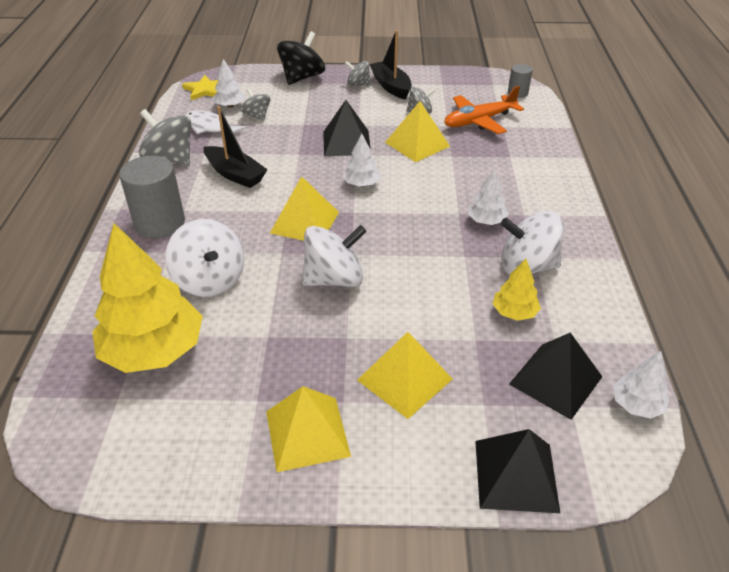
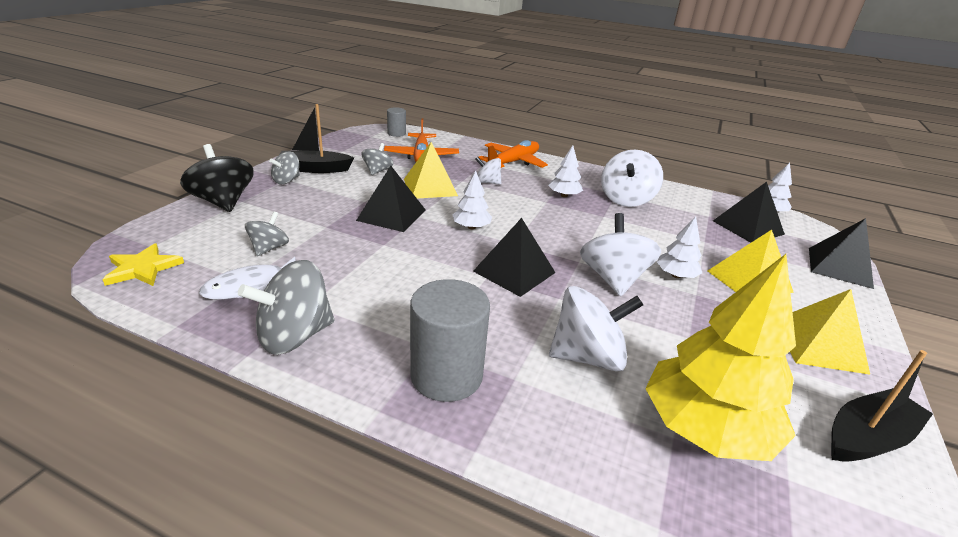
camera: 70 degrees left, 10 degrees down
(230, 106) = (216, 260): white tree -> white tree (676, 275)
(235, 174) = (385, 292): black boat -> black boat (867, 438)
(257, 116) = (269, 248): grey spinning top -> grey spinning top turned 120 degrees clockwise
(305, 222) = (514, 271): yellow pyramid -> black pyramid
(463, 170) = (487, 182): none -> white spinning top
(514, 312) = (677, 219): yellow tree -> none
(535, 172) = (513, 162): none -> orange plane

